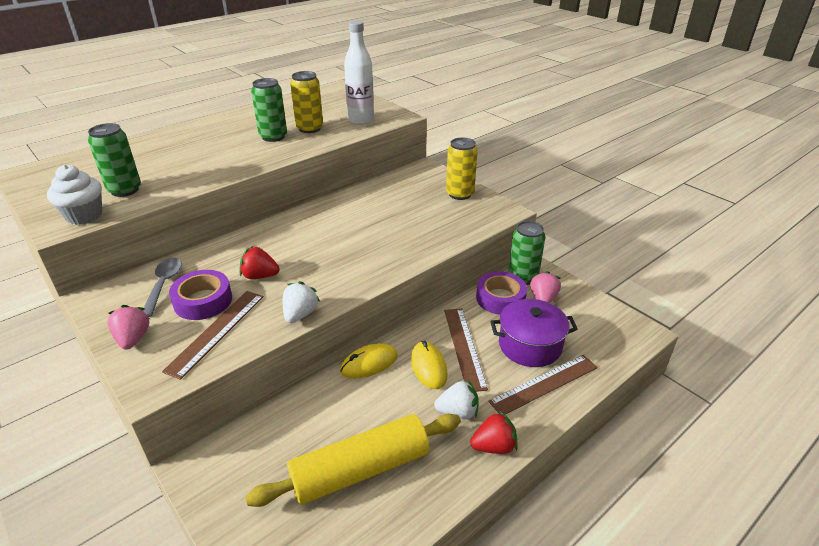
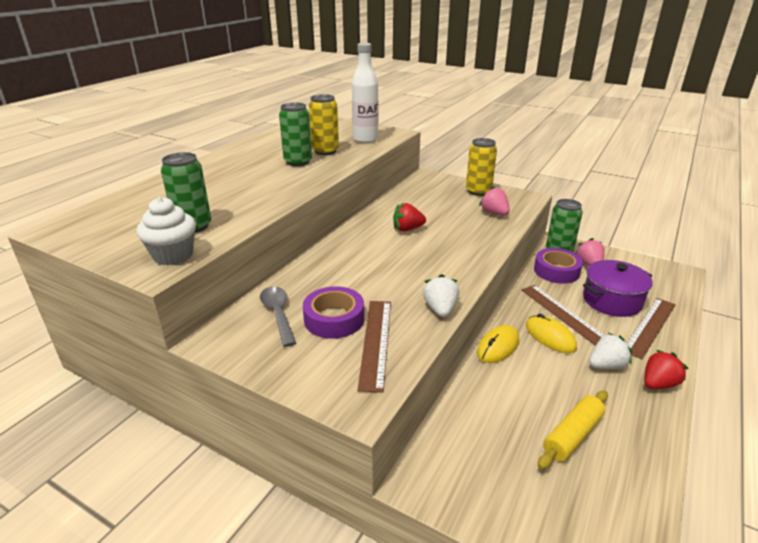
camera: 20 degrees left, 5 degrees down
(133, 339) = (295, 369): pink strawberry -> pink strawberry (494, 213)
(260, 276) = (369, 286): red strawberry -> red strawberry (407, 229)
(360, 469) = (572, 435): yellow rolling pin -> yellow rolling pin, size x0.60

